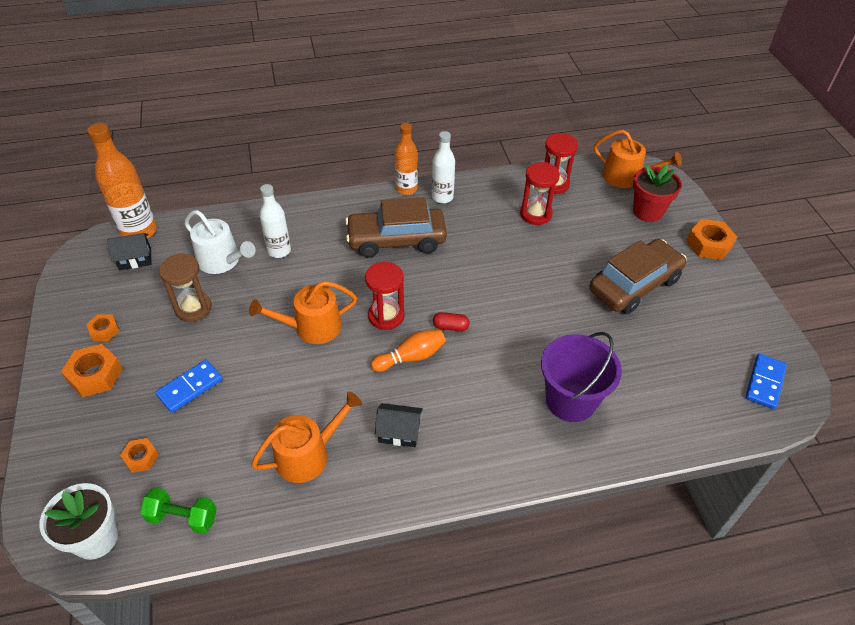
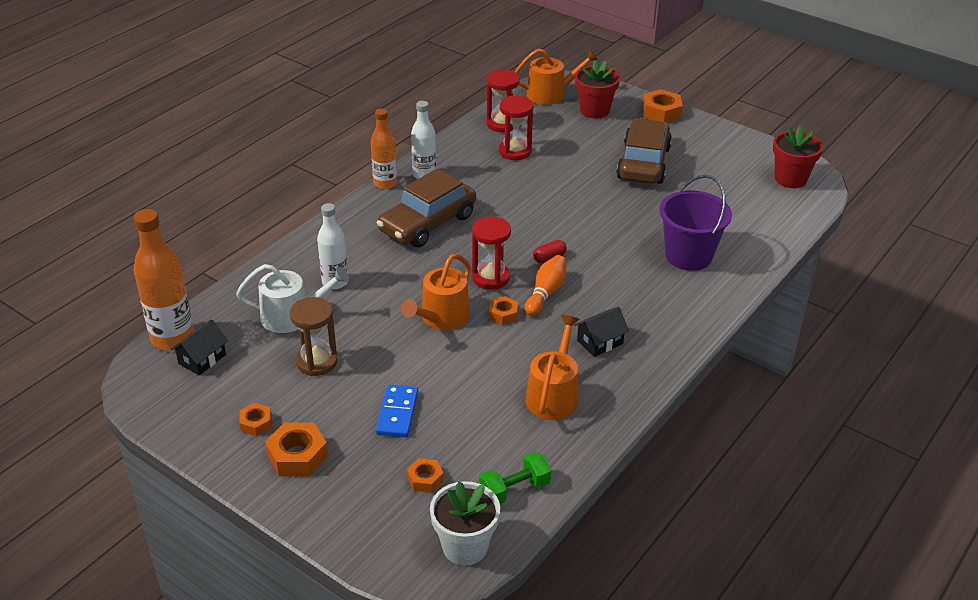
camera: 40 degrees left, 10 degrees down
(357, 354) = (503, 314): none -> orange nut
(765, 383) = (790, 179): blue domino -> red flower pot

